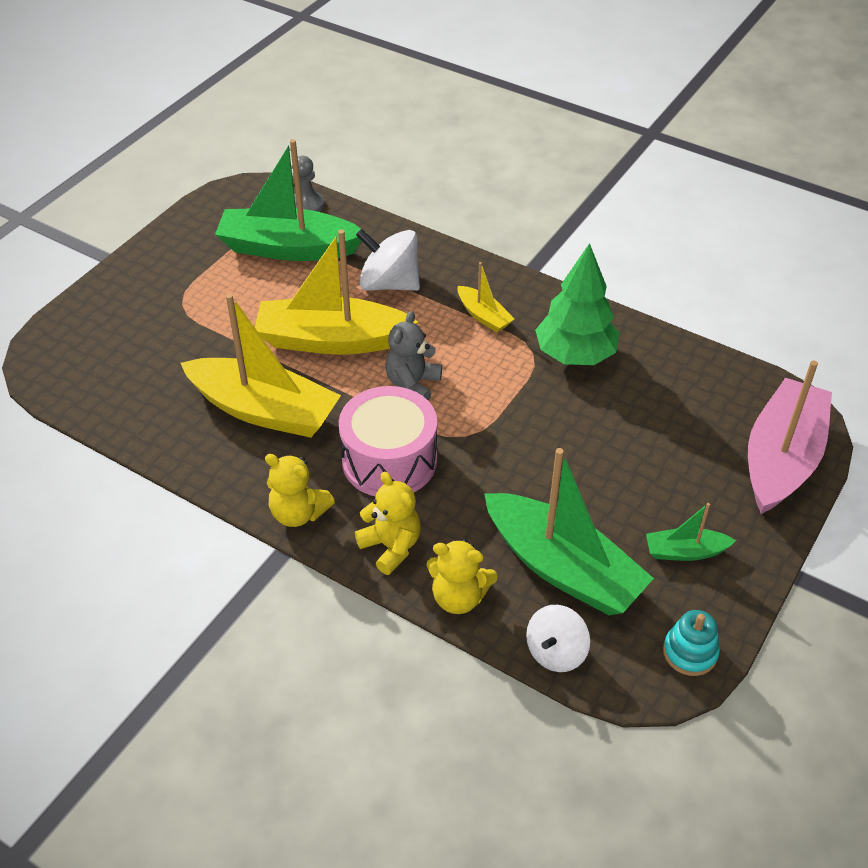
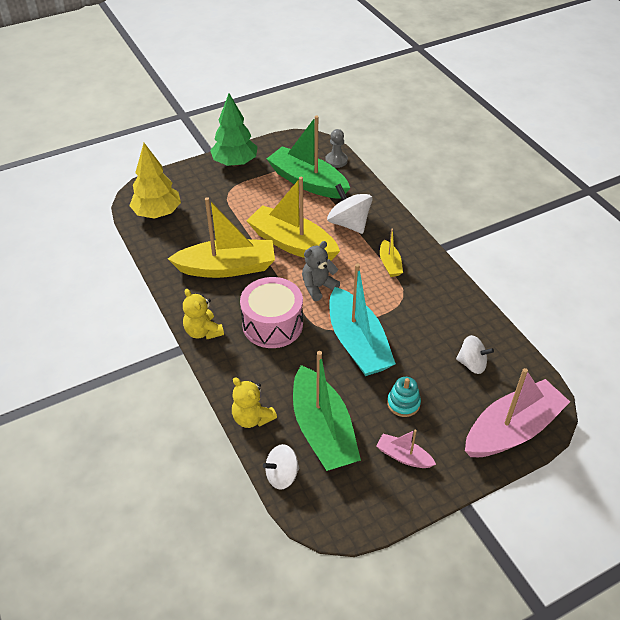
camera: 30 degrees right, 0 degrees up
(95, 375) = (157, 213): none -> yellow tree
(264, 410) = (227, 268): yellow boat -> yellow boat turned 60 degrees counterclockwise
(391, 547) = (237, 372): yellow teddy bear -> none
(520, 436) = (357, 343): none -> turquoise boat
(575, 355) = (428, 309): green tree -> green tree (235, 163)
(678, 400) = (472, 364): none -> white spinning top
(685, 551) = (403, 456): green boat -> pink boat
(690, 652) = (359, 516): turquoise stacking toy -> turquoise stacking toy (403, 403)

